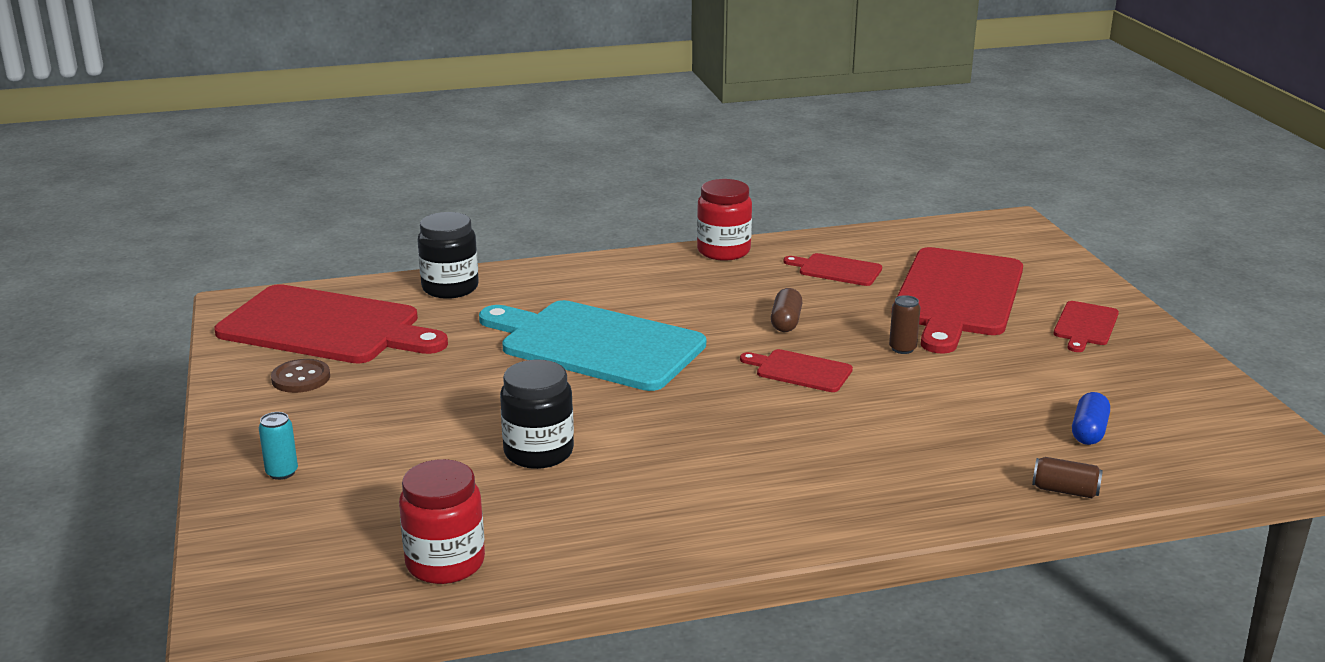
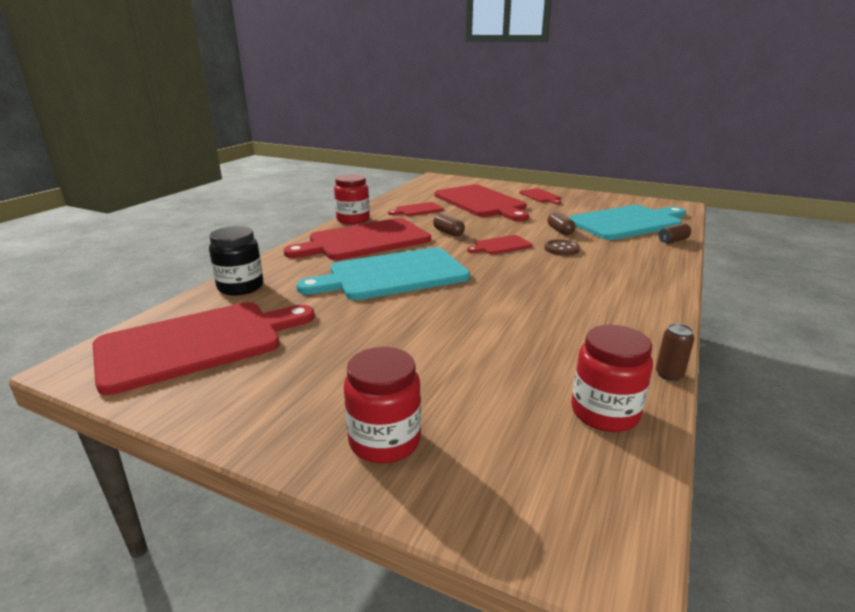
camera: 50 degrees left, 0 degrees up
(282, 472) = (384, 441): turquoise can -> red jar
(301, 378) = (251, 379): brown button -> brown button (561, 249)
(538, 452) = (494, 331): black jar -> none
(668, 287) = (365, 240): none -> red cutting board
(902, 348) = (511, 224): brown can -> brown can (669, 375)
(939, 391) = (560, 231): none -> brown capsule
(1088, 431) = (627, 222): blue capsule -> turquoise cutting board

